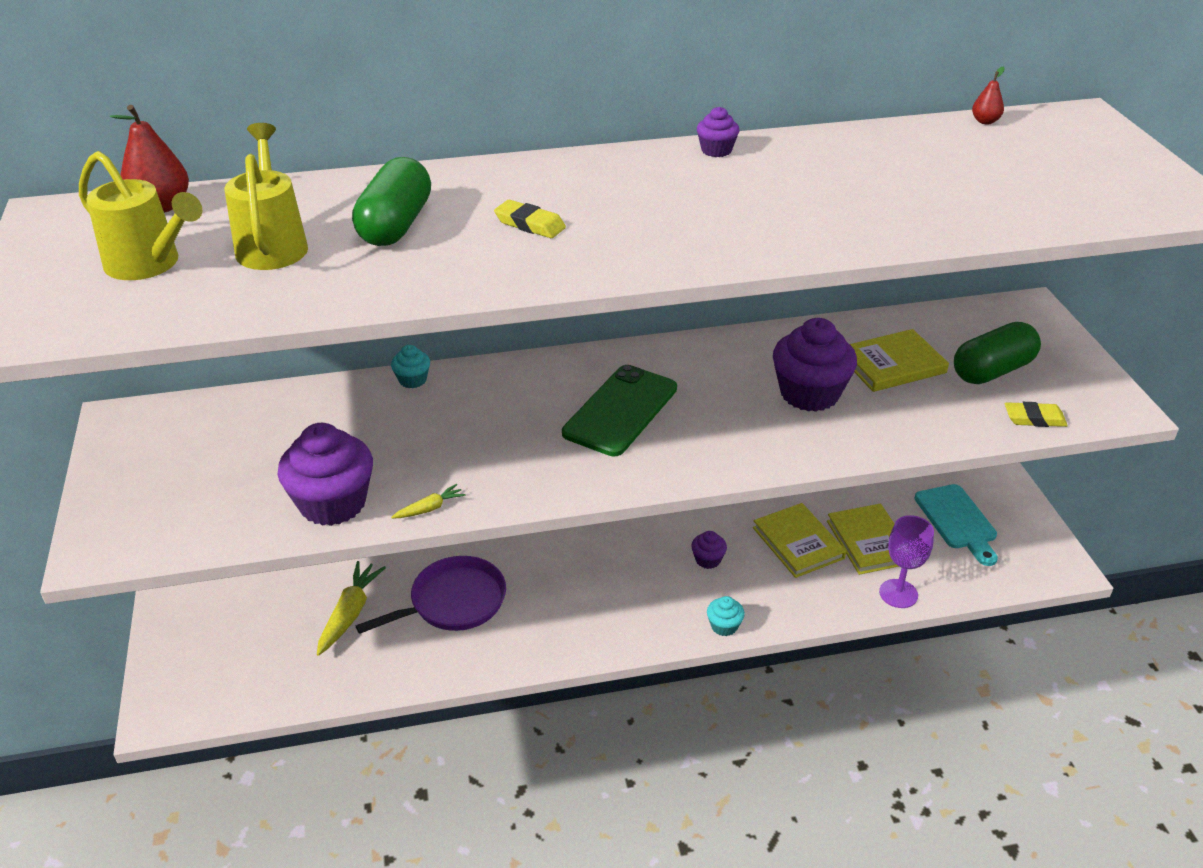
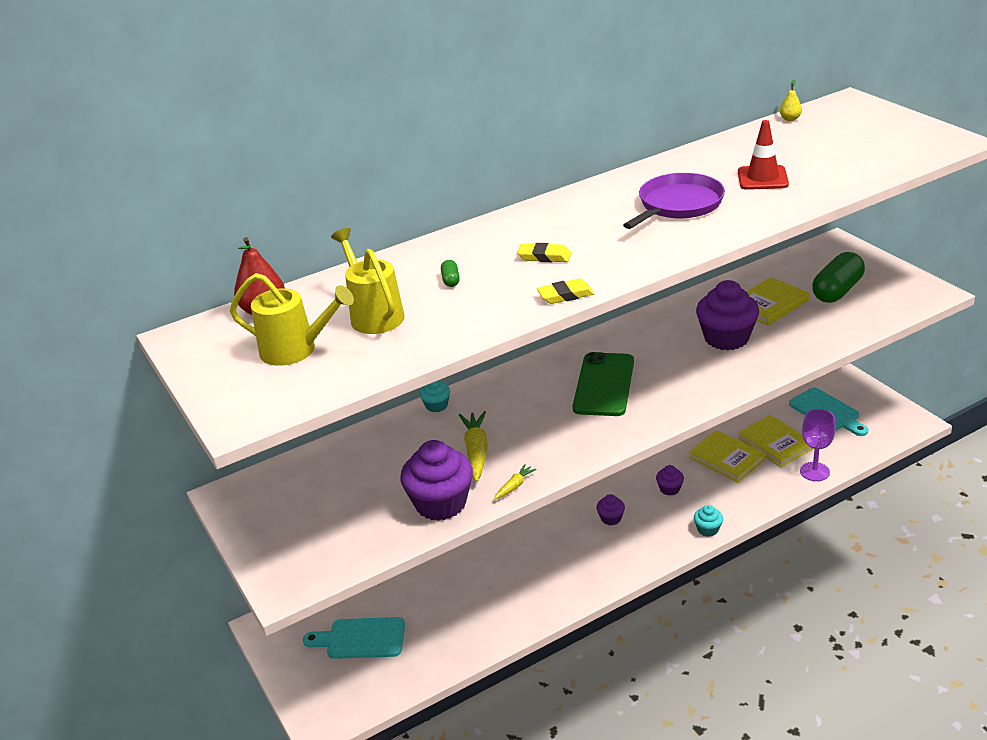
camera: 15 degrees left, 5 degrees down
(260, 628) = (361, 639): none -> turquoise cutting board
(350, 613) = (425, 607): yellow carrot -> yellow carrot (476, 452)
(396, 225) = (451, 280): green capsule -> green capsule, size x0.41
(453, 602) = (500, 574): purple pan -> purple pan (678, 205)
(716, 150) = (629, 179): purple cupcake -> purple cupcake (611, 518)
(887, 191) = (762, 178): none -> red traffic cone
(985, 121) = (790, 119): red pear -> yellow pear
(1034, 418) = (883, 314): yellow eraser -> yellow eraser (565, 295)

